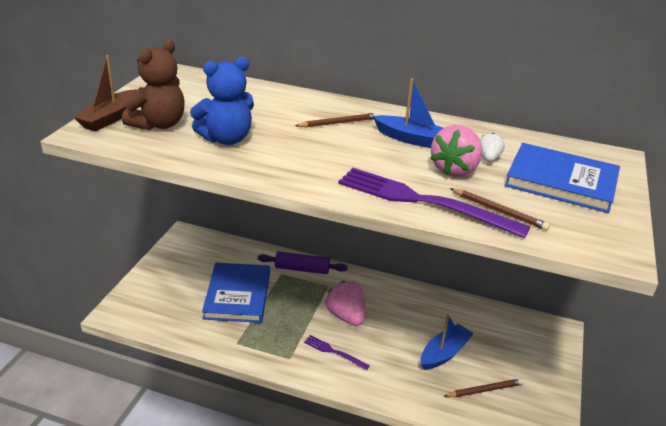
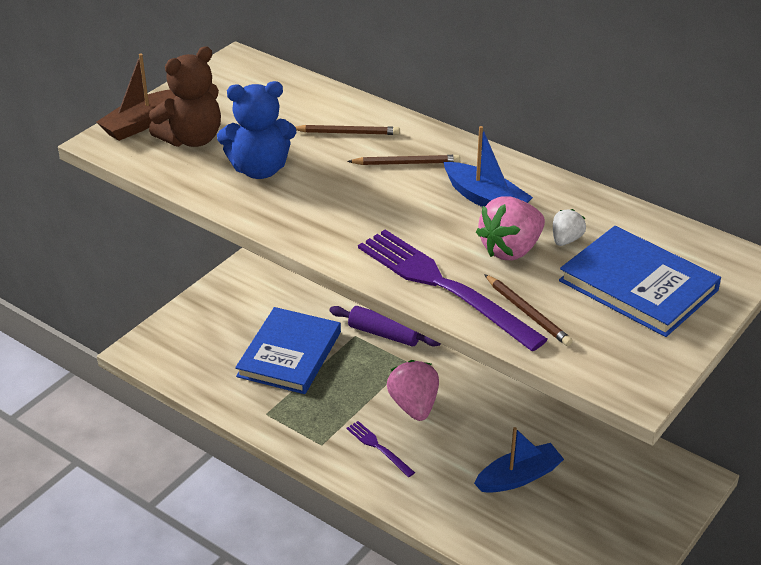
camera: 20 degrees right, 5 degrees up
(484, 390) = (547, 532): brown pencil -> brown pencil (347, 133)

